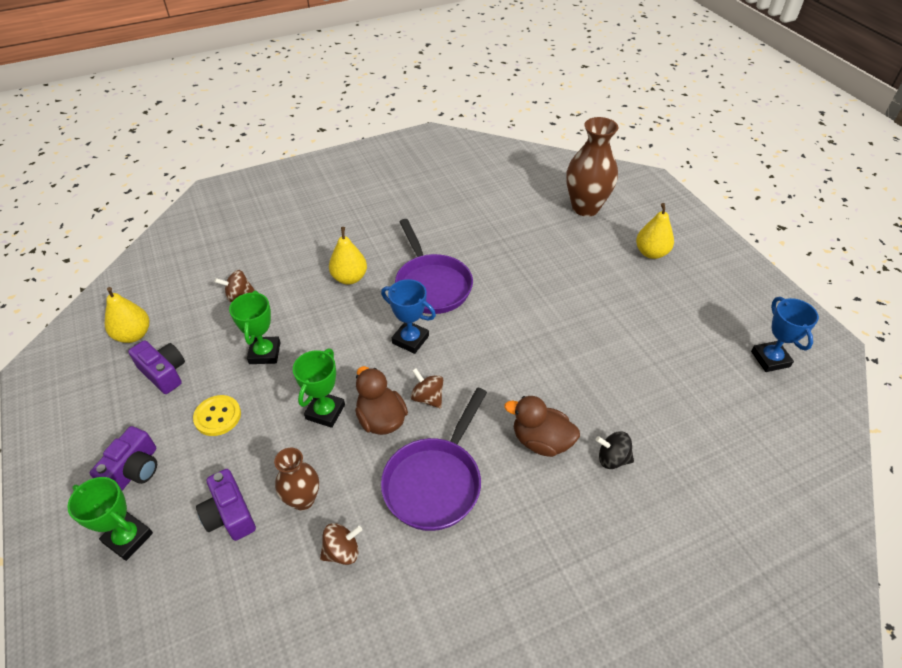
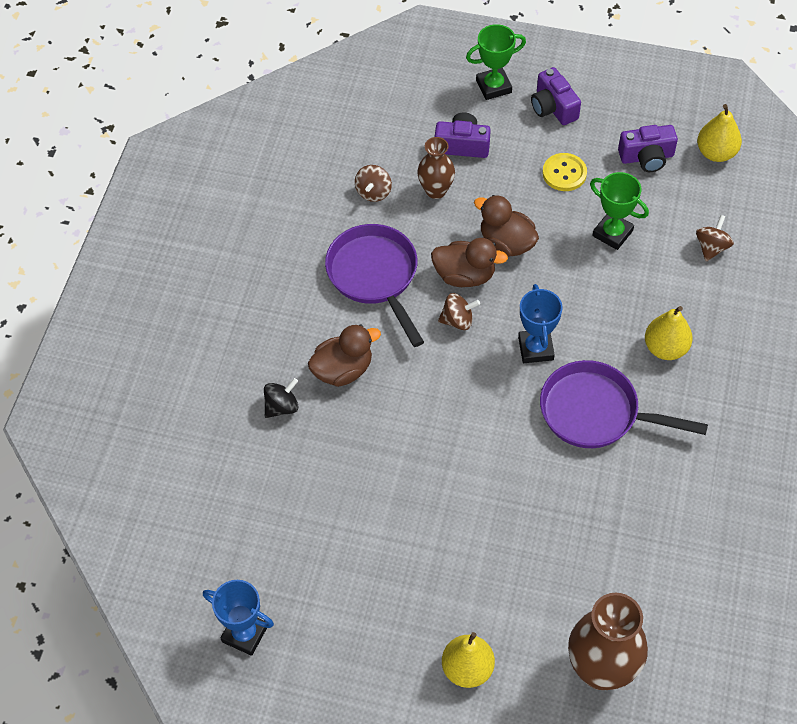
camera: 130 degrees right, 10 degrees up
(325, 412) = (506, 243): green trophy -> brown duck
(410, 339) = (535, 348): blue trophy -> blue trophy turned 75 degrees counterclockwise

